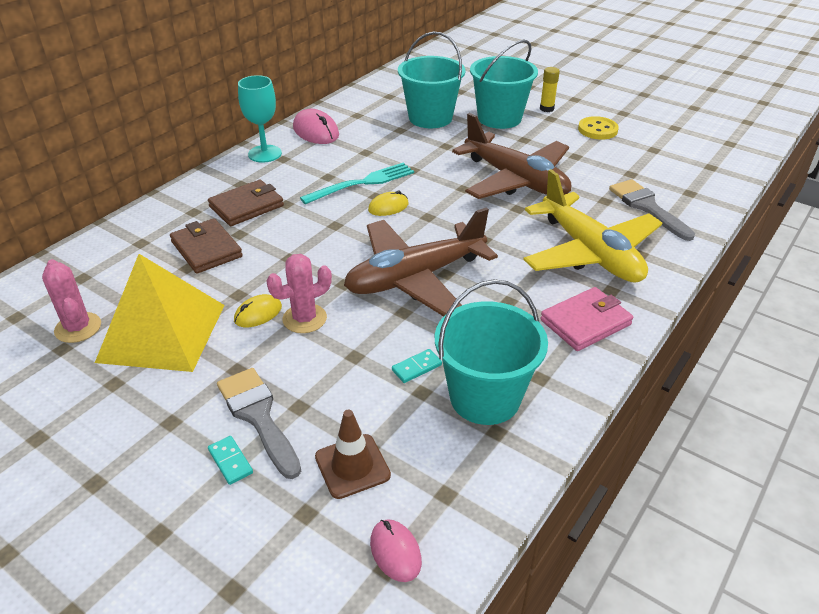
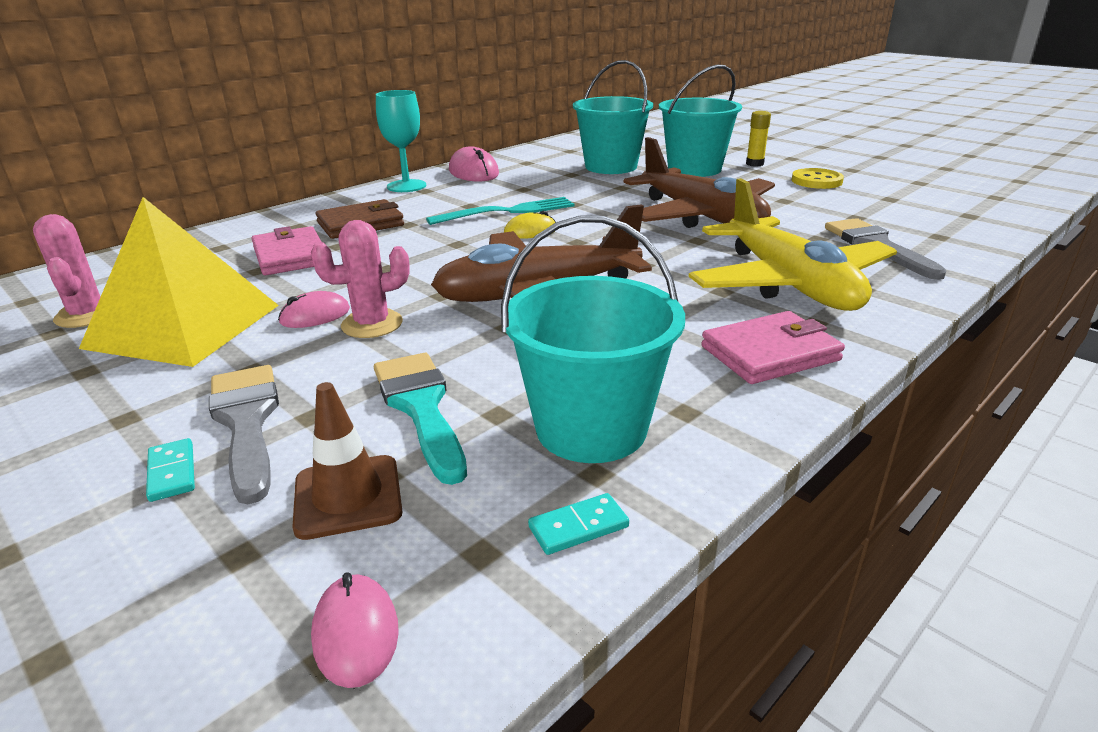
camera: 10 degrees right, 10 degrees down
(206, 249) = (291, 256): brown wallet -> pink wallet
(258, 313) = (315, 316): yellow mouse -> pink mouse
(370, 392) = (421, 407): none -> turquoise brush
(416, 367) = (501, 385): turquoise domino -> turquoise domino (578, 527)

